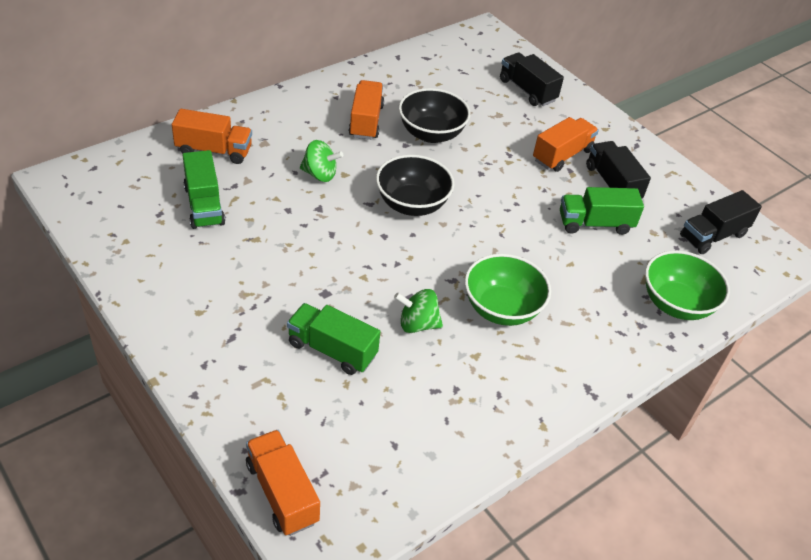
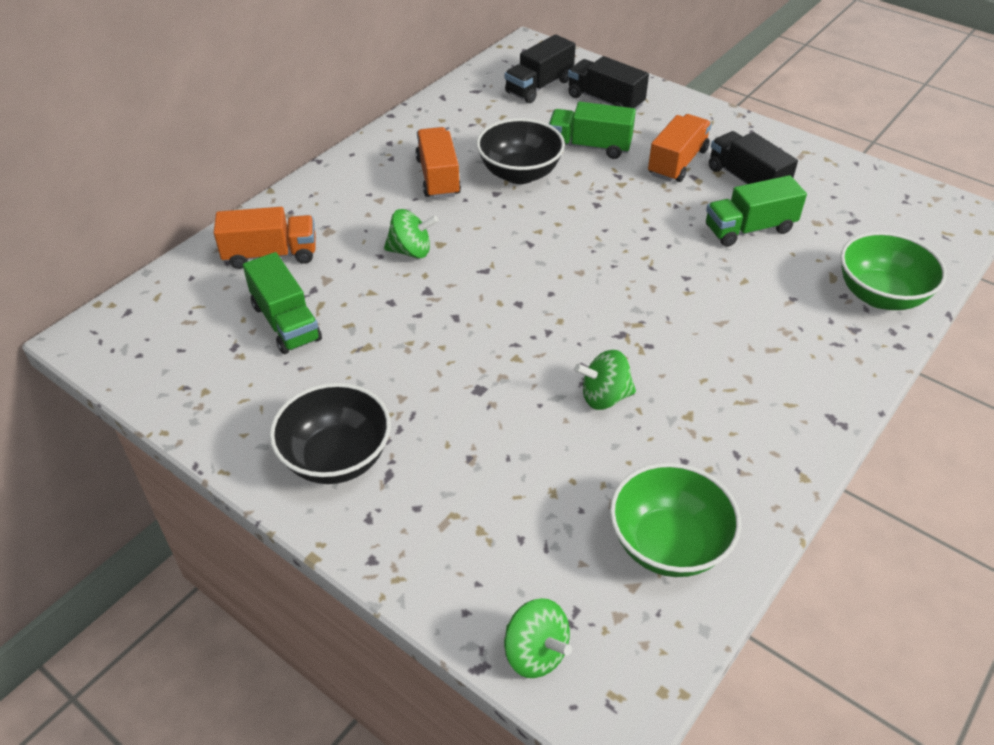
camera: 10 degrees left, 0 degrees up
(282, 493) = (535, 652): orange truck -> green spinning top
(332, 350) = (517, 455): green truck -> green truck (589, 146)
(412, 204) = (534, 259): black bowl -> black bowl (336, 458)
(501, 309) = (692, 352): green bowl -> green bowl (668, 544)
(713, 236) = (881, 210): black truck -> black truck (539, 86)

